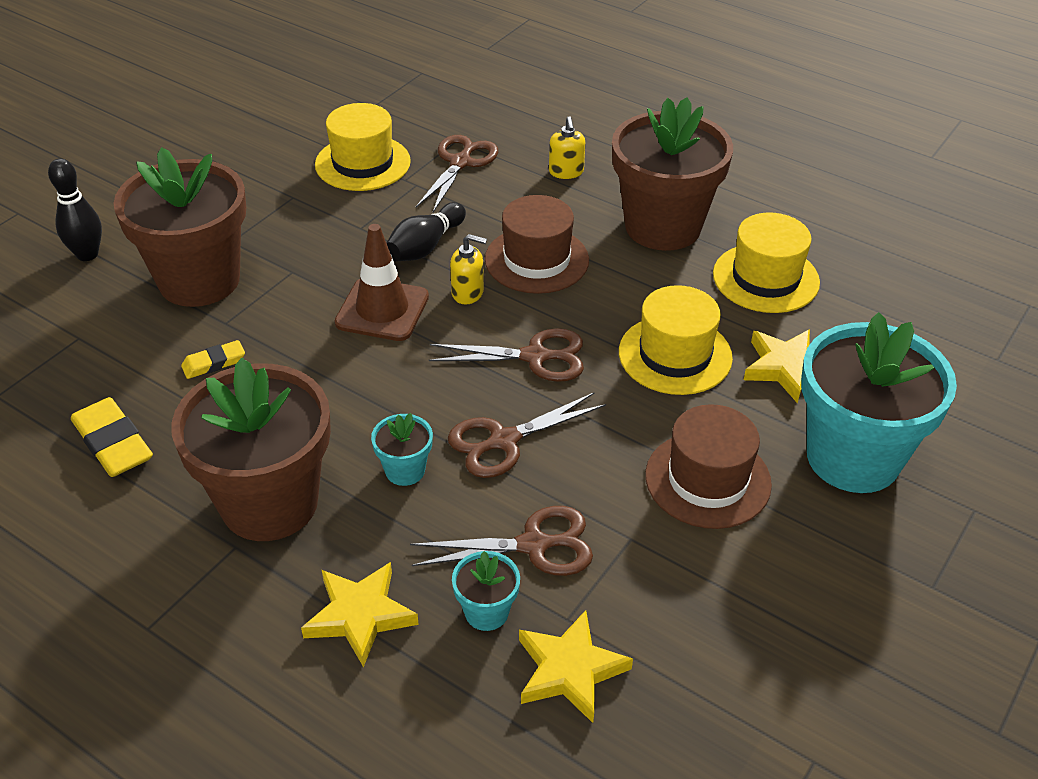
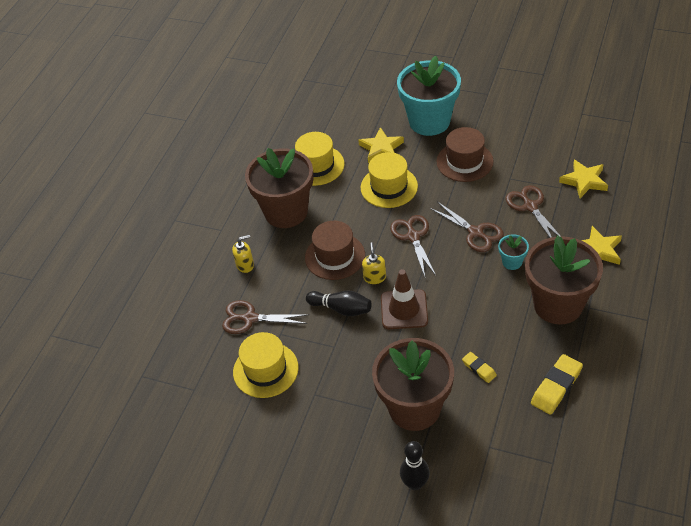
camera: 100 degrees left, 5 degrees up
(486, 612) = (572, 212): turquoise flower pot -> none

